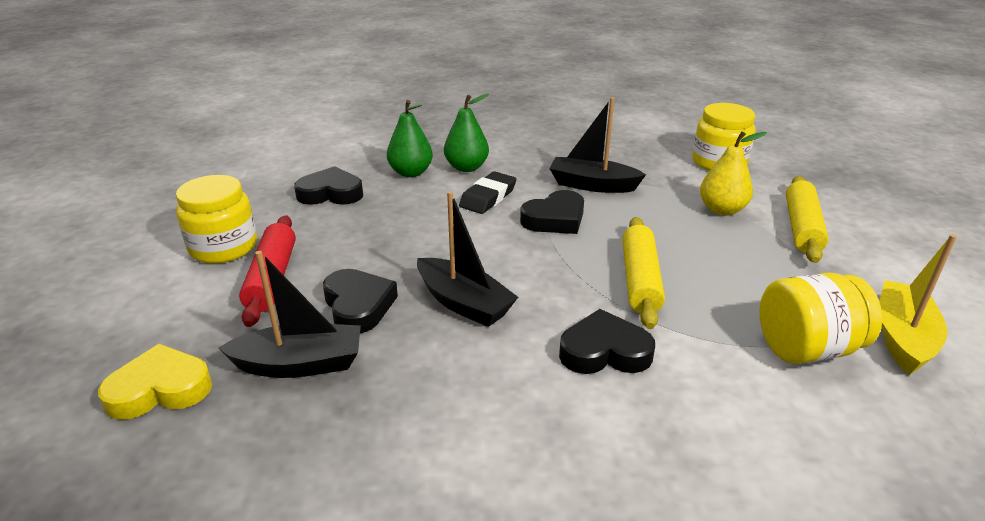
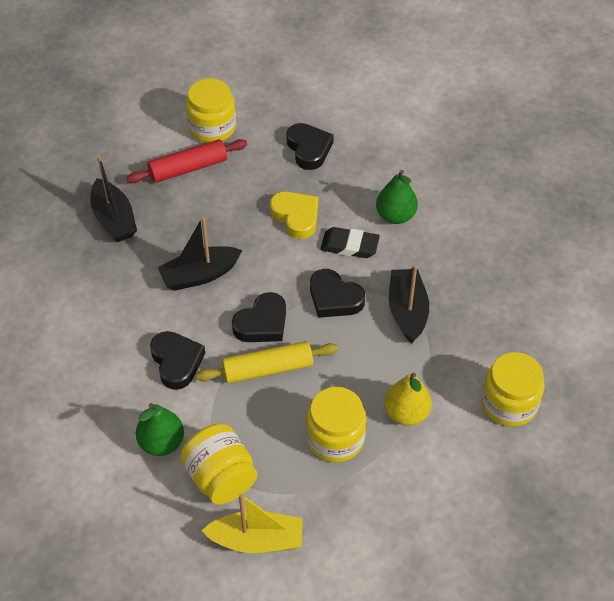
camera: 70 degrees right, 20 degrees up
(160, 389) = (75, 172): yellow heart -> yellow heart (296, 217)
(358, 306) = (176, 223): black heart -> black heart (262, 323)
(411, 173) = (367, 183): green pear -> green pear (162, 443)
(464, 303) = (199, 275): black boat -> black boat turned 45 degrees clockwise
(750, 255) = (335, 438): none -> yellow jar
(802, 228) = (401, 476): yellow rolling pin -> none

